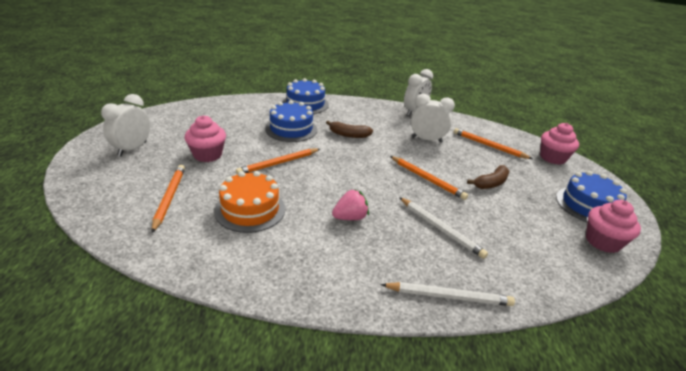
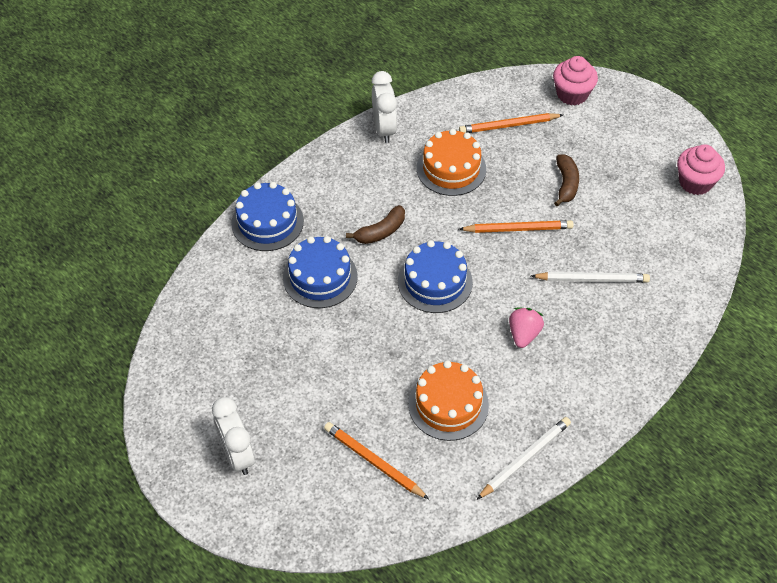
camera: 45 degrees left, 20 degrees up
(207, 155) = (312, 389): pink cupcake -> none
(278, 163) = (385, 334): orange pencil -> none
(426, 139) = (451, 169): white clock -> orange cake
(449, 296) = (664, 338): white pencil -> white pencil (525, 459)
(588, 205) = (653, 143): blue cake -> blue cake (435, 282)

